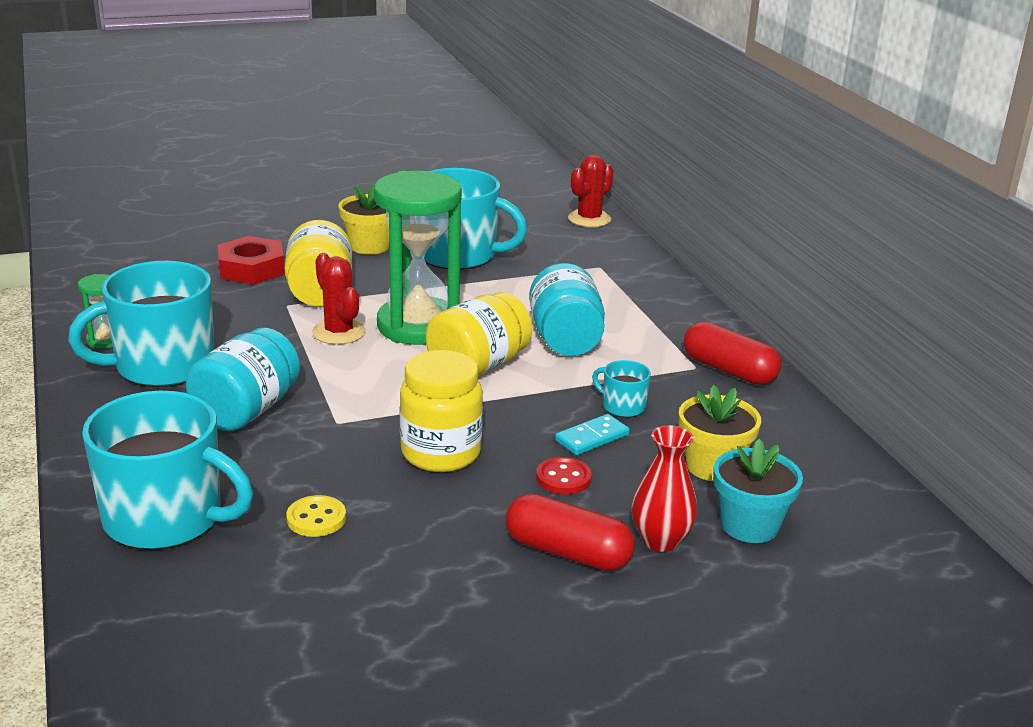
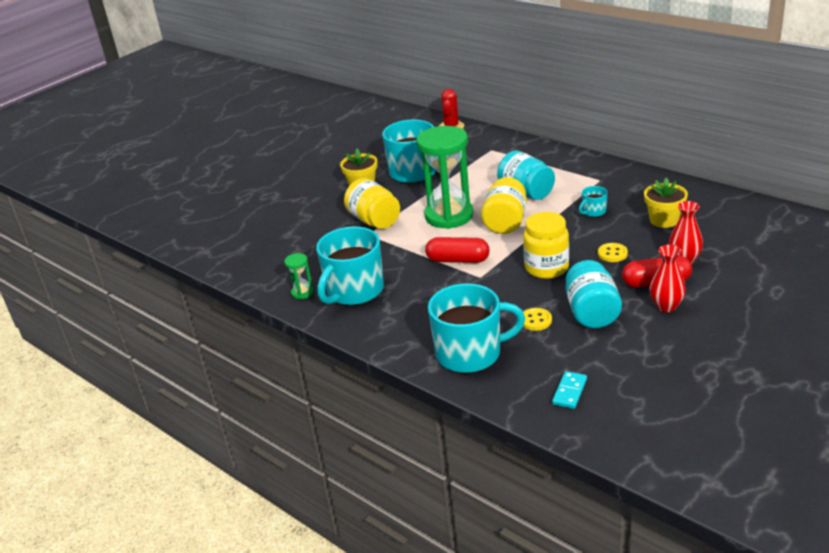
camera: 25 degrees left, 5 degrees up
(246, 411) = (430, 291): turquoise jar -> turquoise jar (592, 313)
(251, 269) = (319, 224): red nut -> none
(338, 332) = (415, 236): red cactus -> none
(530, 597) = (666, 306): none -> red vase
(563, 478) = (612, 254): red button -> yellow button
(592, 438) = (600, 231): turquoise domino -> turquoise domino (569, 391)
(622, 406) = (593, 211): turquoise mug -> turquoise mug turned 45 degrees counterclockwise
(729, 370) = (615, 175): red capsule -> red capsule (458, 260)
(749, 525) = (709, 237): turquoise flower pot -> none

